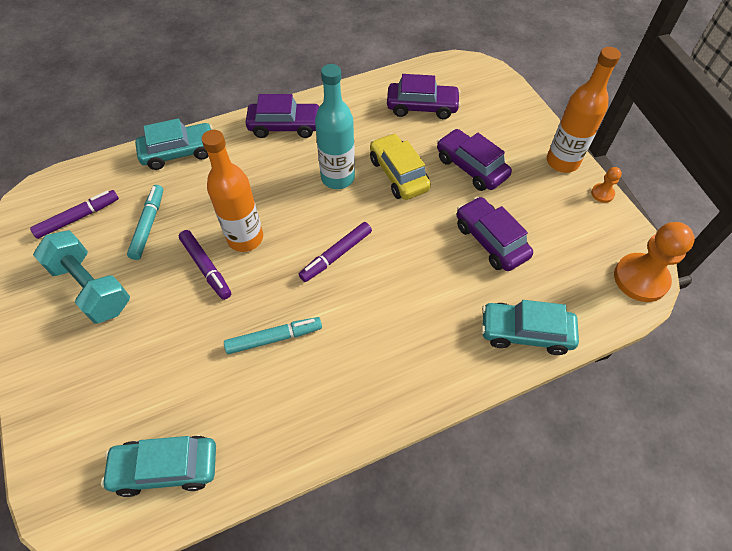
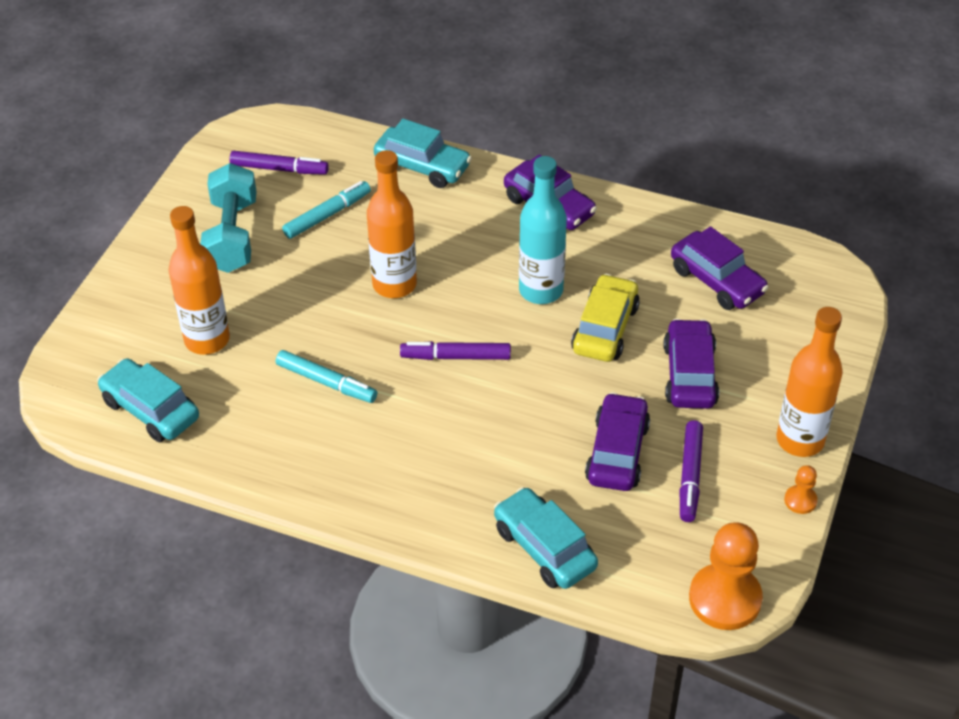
camera: 45 degrees right, 10 degrees down
(153, 377) = (207, 340): none -> orange bottle
(206, 267) = (335, 285): purple marker -> purple marker (690, 476)

